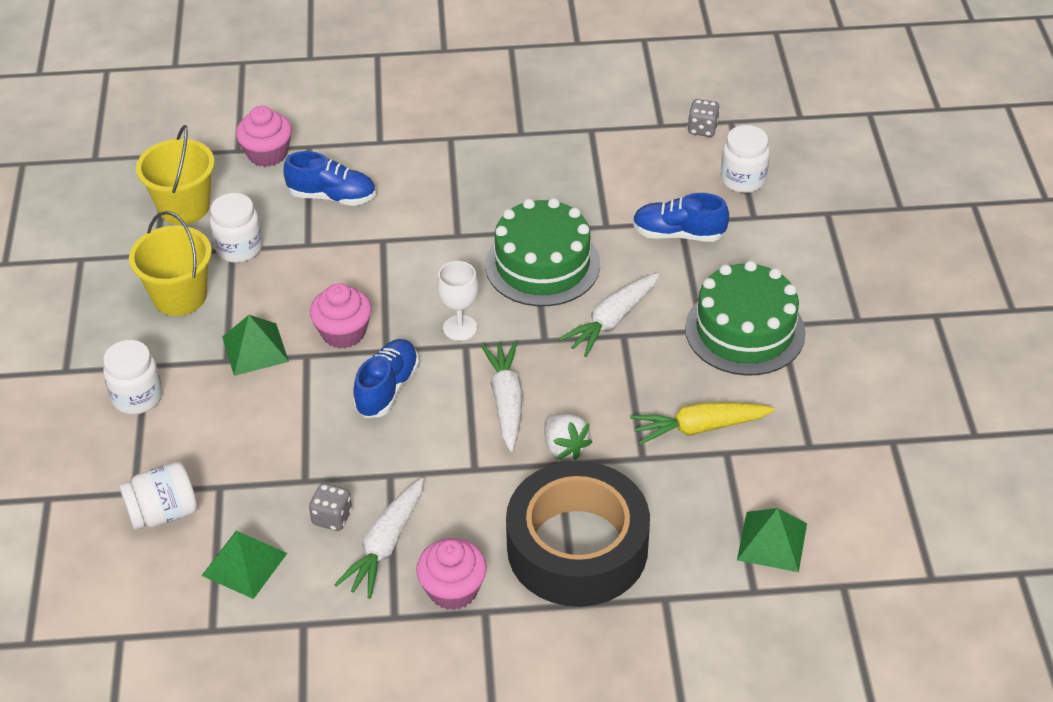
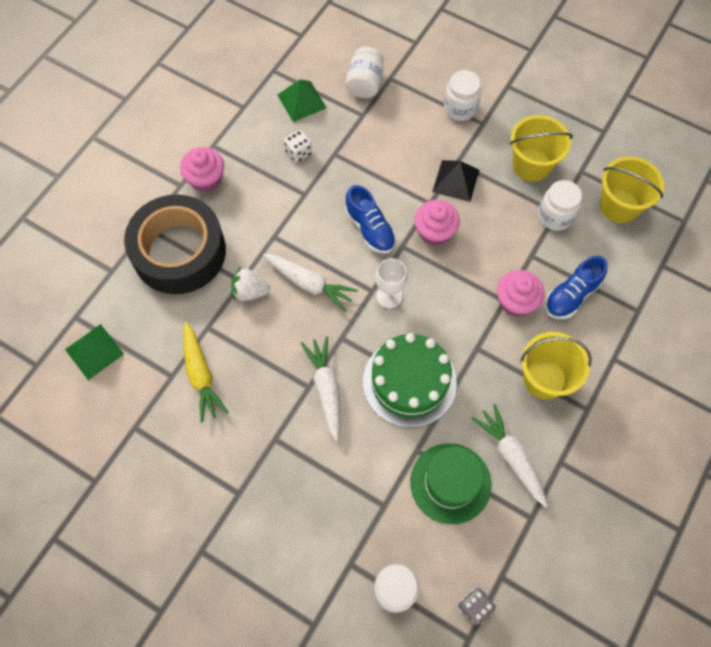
camera: 125 degrees right, 20 degrees up
(255, 349) = (456, 180): green pyramid -> black pyramid
(267, 154) = (646, 281): pink cupcake -> pink cupcake (516, 301)
(332, 517) = (298, 152): grey dice -> white dice
(385, 545) = (260, 166): white carrot -> white carrot (511, 457)
(446, 176) = (544, 379): none -> yellow bucket
(613, 190) = (450, 483): none -> green hat
(678, 234) = (373, 494): blue shoe -> none
(699, 428) = (201, 375): yellow carrot -> yellow carrot turned 135 degrees clockwise
(745, 330) = (252, 466): green cake -> none

